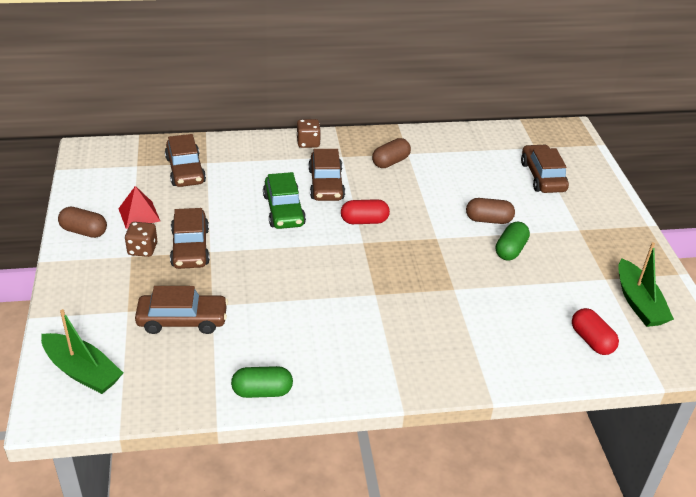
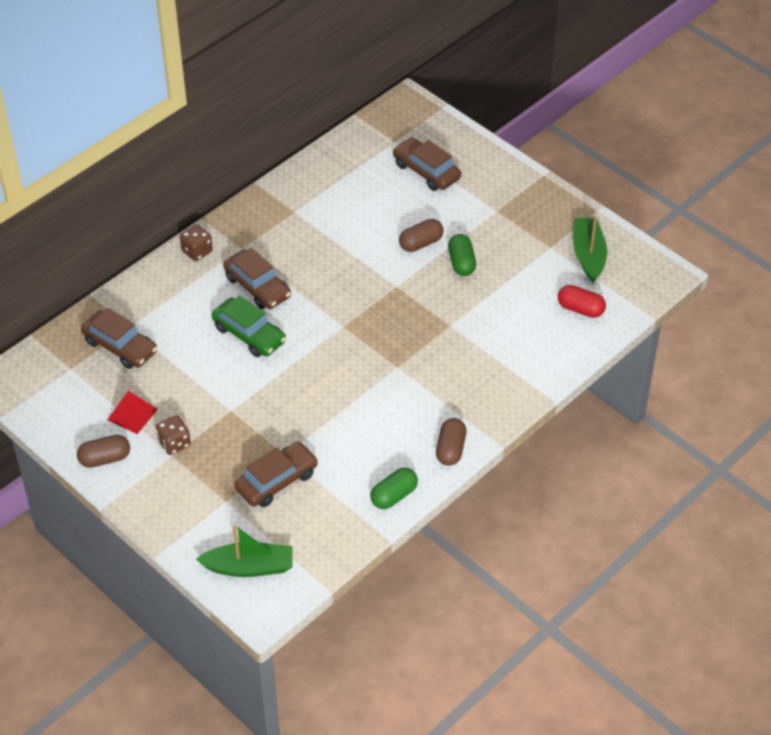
camera: 35 degrees left, 10 degrees up
(190, 247) = (211, 417): brown car -> none
(364, 221) = (325, 304): red capsule -> none
(390, 162) = (288, 230): brown capsule -> brown capsule (450, 449)
(638, 303) = (588, 255): green boat -> green boat turned 135 degrees counterclockwise

